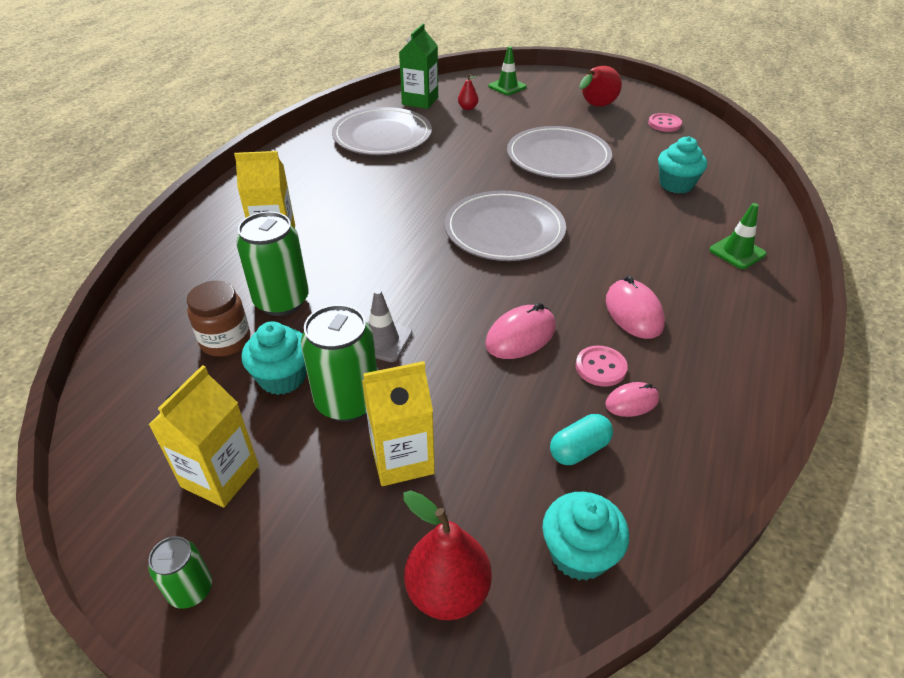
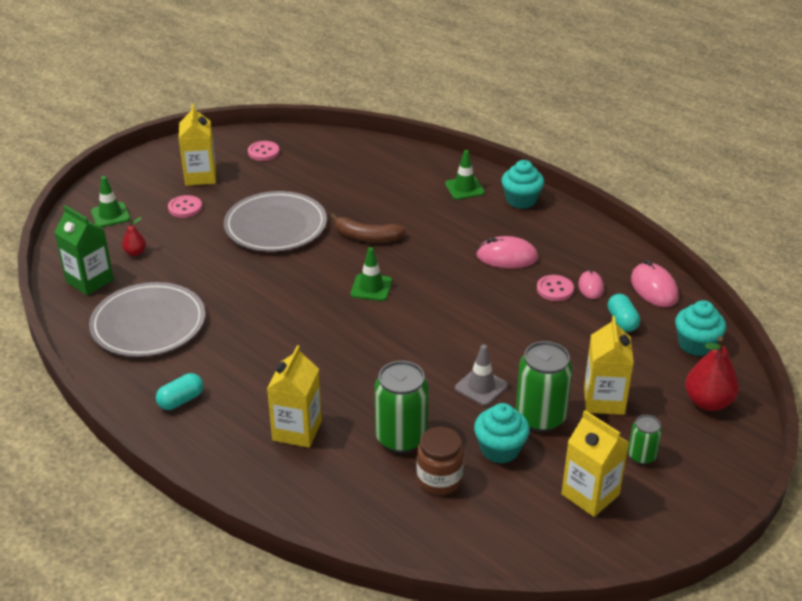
camera: 70 degrees left, 5 degrees down
(191, 590) = (680, 516): green can -> green can (641, 456)
(295, 173) = (181, 400): none -> turquoise capsule
(504, 230) = (371, 288): grey plate -> green traffic cone
(520, 336) = (507, 316): pink mouse -> pink mouse (653, 288)
(545, 111) = (185, 208): none -> pink button
(585, 208) = (366, 237): none -> brown banana
(595, 106) = (200, 176): red pear -> yellow carton
(676, 184) = (362, 181): turquoise cupcake -> turquoise cupcake (521, 200)

